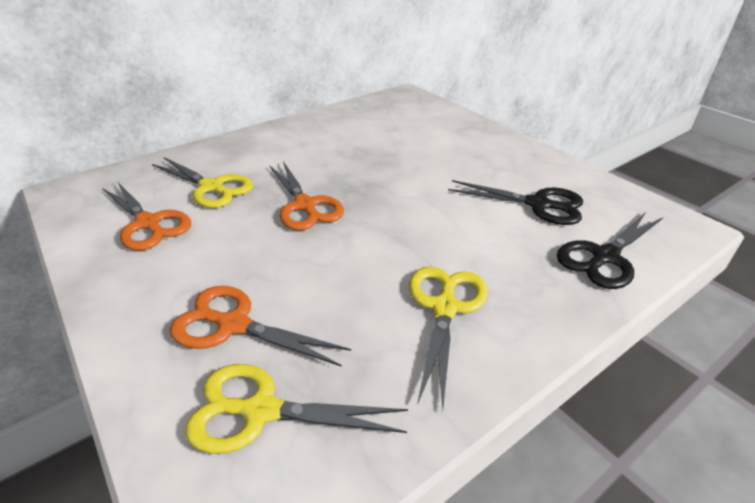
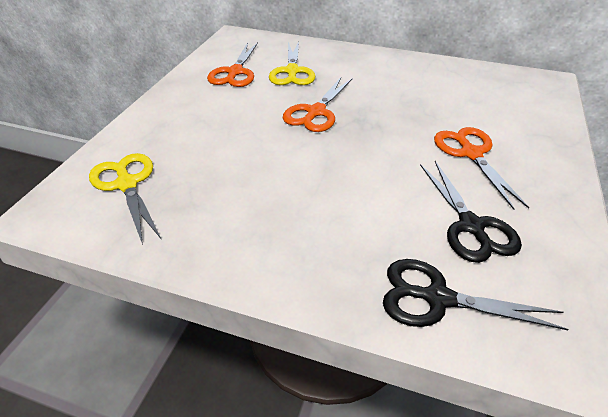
camera: 55 degrees right, 5 degrees up
(233, 325) = (180, 143): orange scissors -> orange scissors (471, 153)
(445, 308) = (270, 220): yellow scissors -> none

